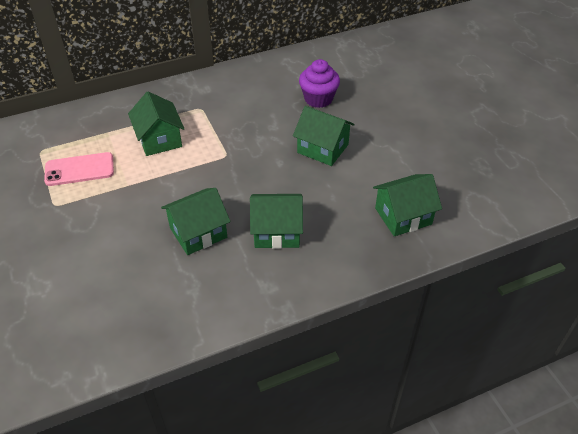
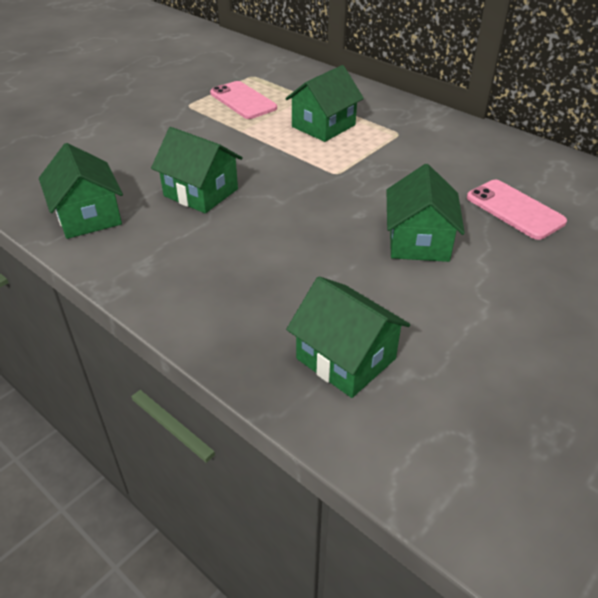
camera: 65 degrees right, 5 degrees down
(277, 232) = (237, 247): green house -> green house (88, 216)
(318, 99) = (514, 210): purple cupcake -> pink phone

